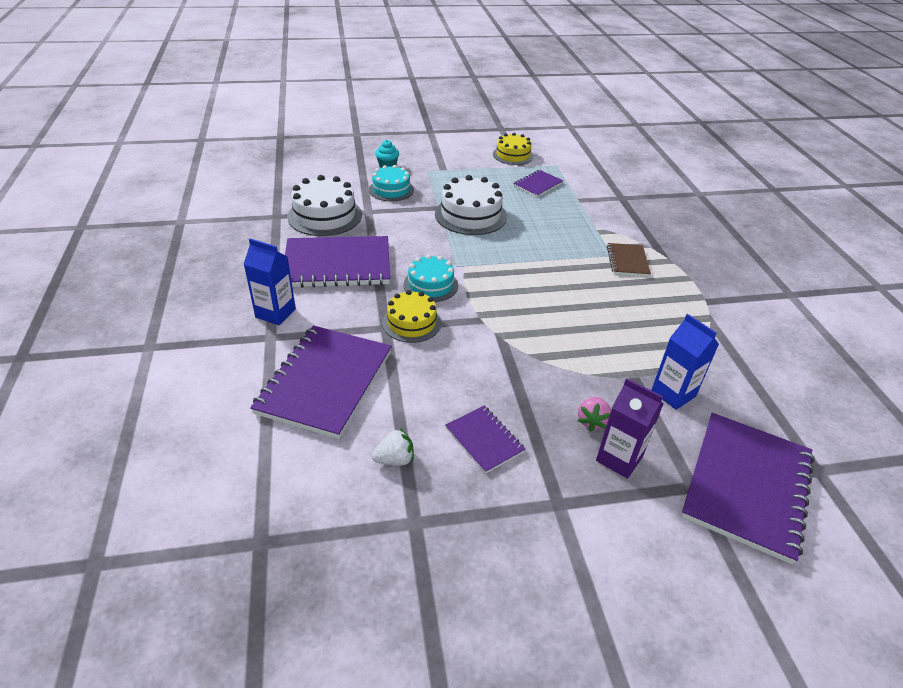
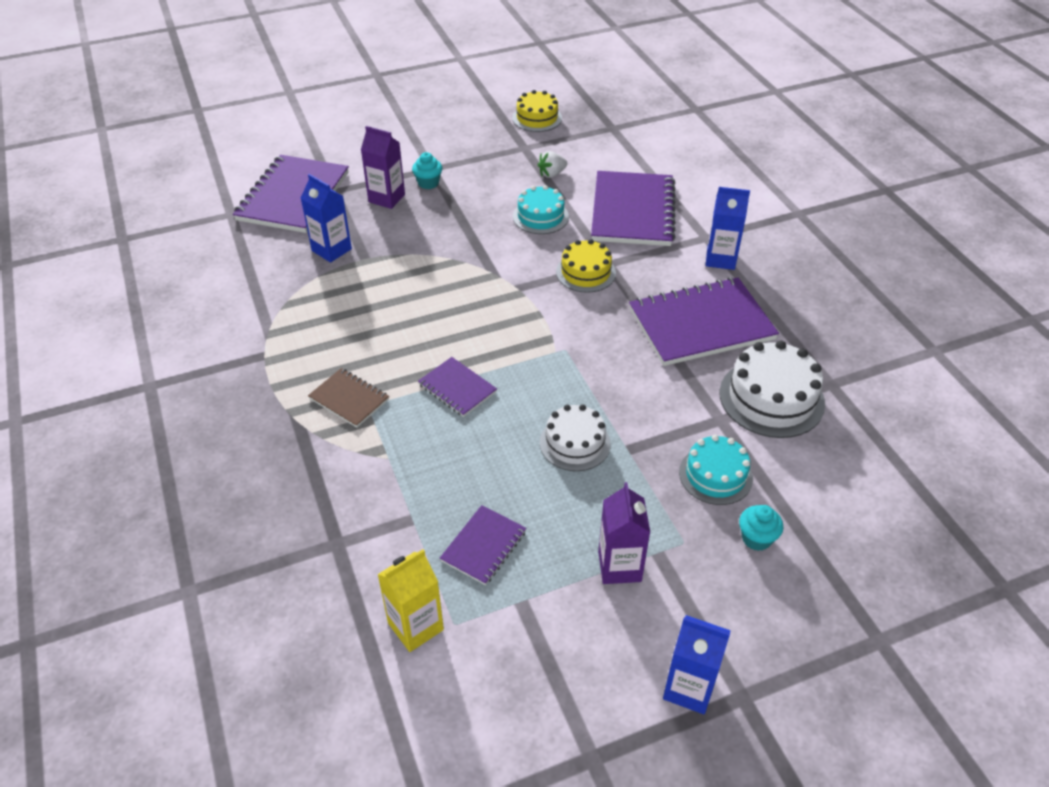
camera: 170 degrees right, 5 degrees up
(431, 285) = (584, 318): turquoise cake -> turquoise cake (540, 216)
(452, 136) = (689, 688): none -> blue carton
(466, 168) = (619, 566): none -> purple carton
(470, 215) = (575, 443): white cake -> white cake, size x0.66
(484, 440) = (490, 194): purple notebook -> purple notebook (457, 388)
(513, 155) = (544, 639): yellow cake -> yellow cake (537, 118)
(564, 475) = (428, 183): none -> turquoise cupcake
(575, 167) = (415, 626): none -> yellow carton
(592, 421) = (406, 218): pink strawberry -> none
(627, 261) = (349, 399): brown notebook -> brown notebook turned 45 degrees counterclockwise

